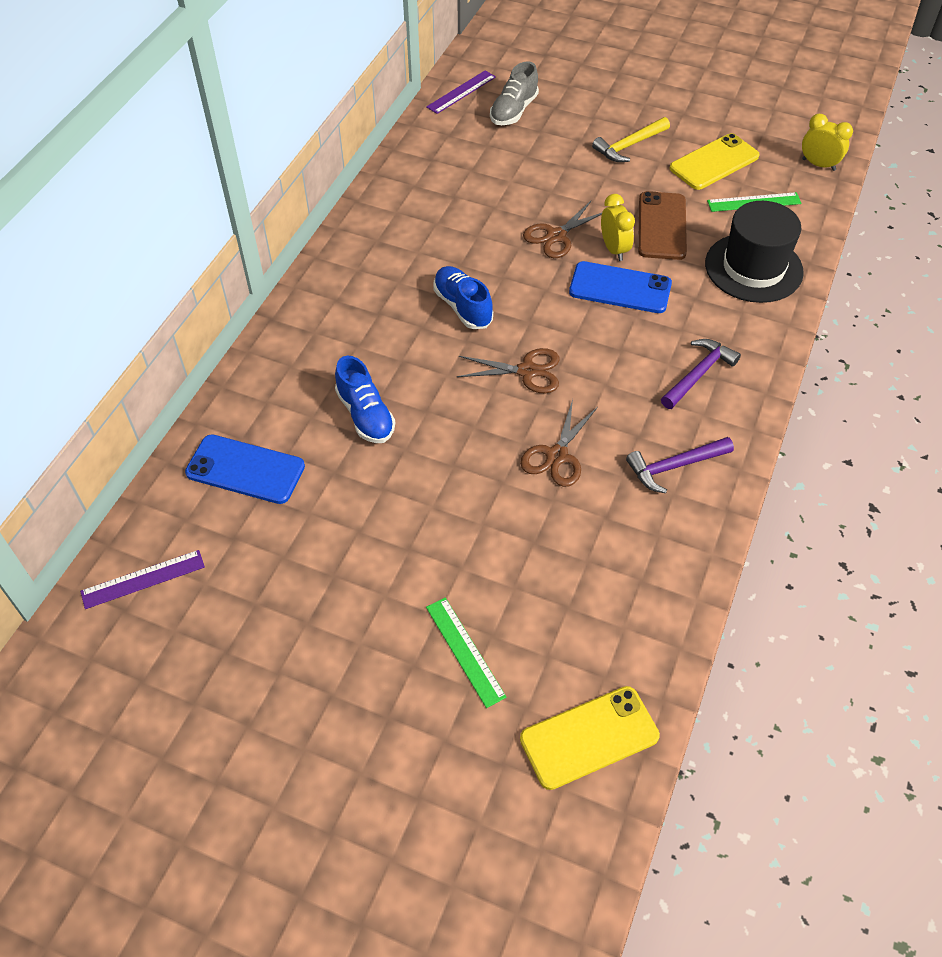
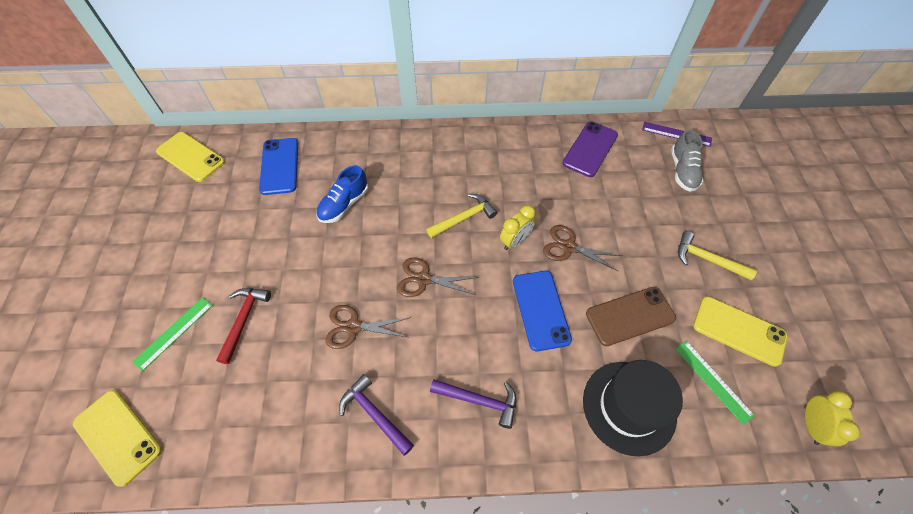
camera: 65 degrees right, 5 degrees up
(143, 579) = (191, 157): purple ruler -> yellow phone
(434, 164) = (590, 149): none -> purple phone
(462, 307) = (464, 218): blue shoe -> yellow hammer
(488, 566) = (244, 320): none -> red hammer
(513, 111) = (683, 171): grey shoe -> grey shoe turned 90 degrees counterclockwise
(527, 371) = (423, 279): brown scissors -> brown scissors turned 120 degrees clockwise
(614, 249) = (580, 290): yellow clock -> yellow clock (515, 241)

